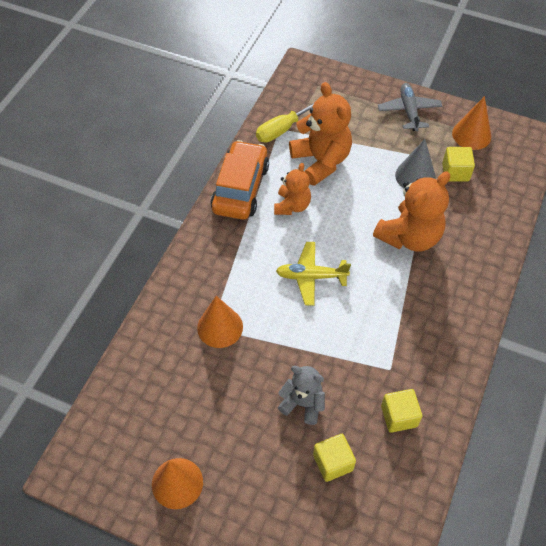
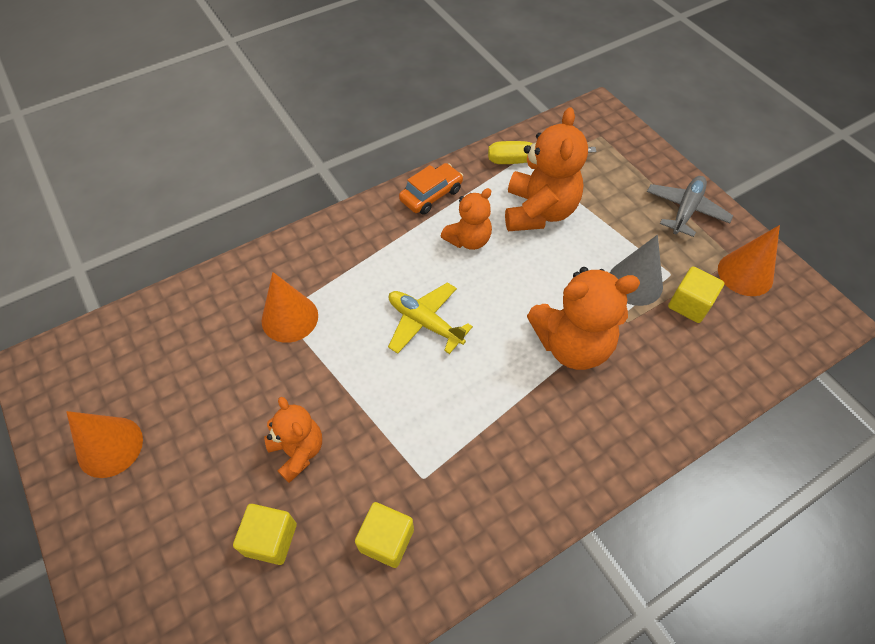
camera: 35 degrees right, 0 degrees up
(240, 188) = (431, 195): orange car -> orange car, size x0.61
(303, 403) = (298, 451): grey teddy bear -> orange teddy bear

